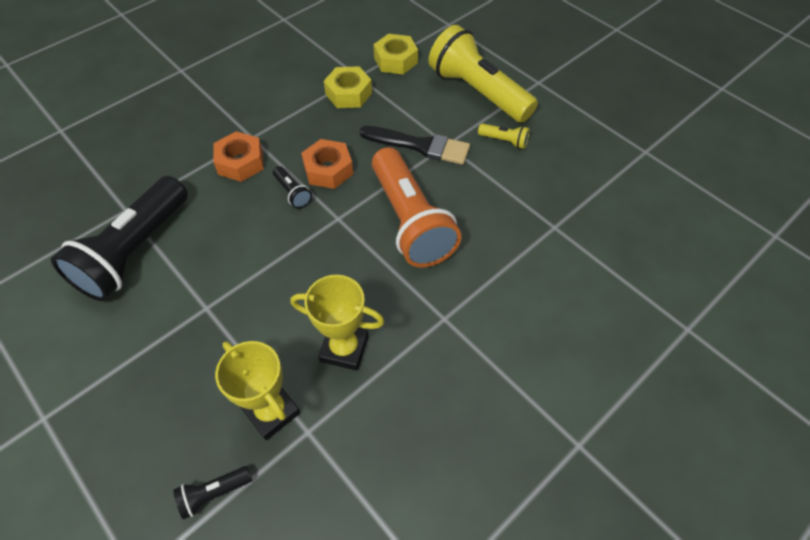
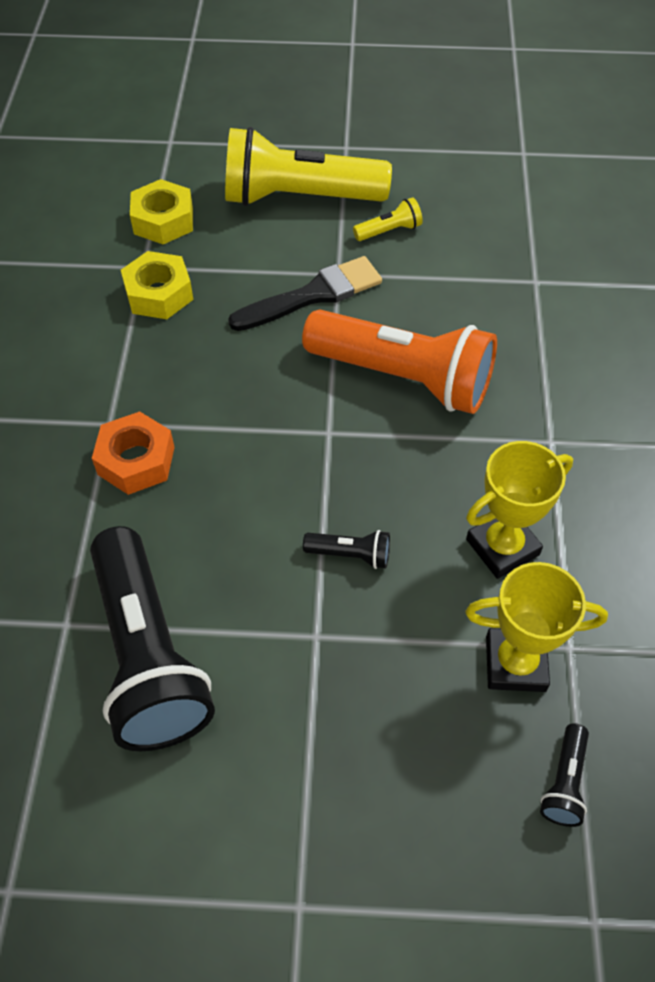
camera: 45 degrees left, 0 degrees up
(292, 193) = (244, 445): black flashlight -> black flashlight (350, 554)
(328, 170) = (250, 392): orange nut -> none

